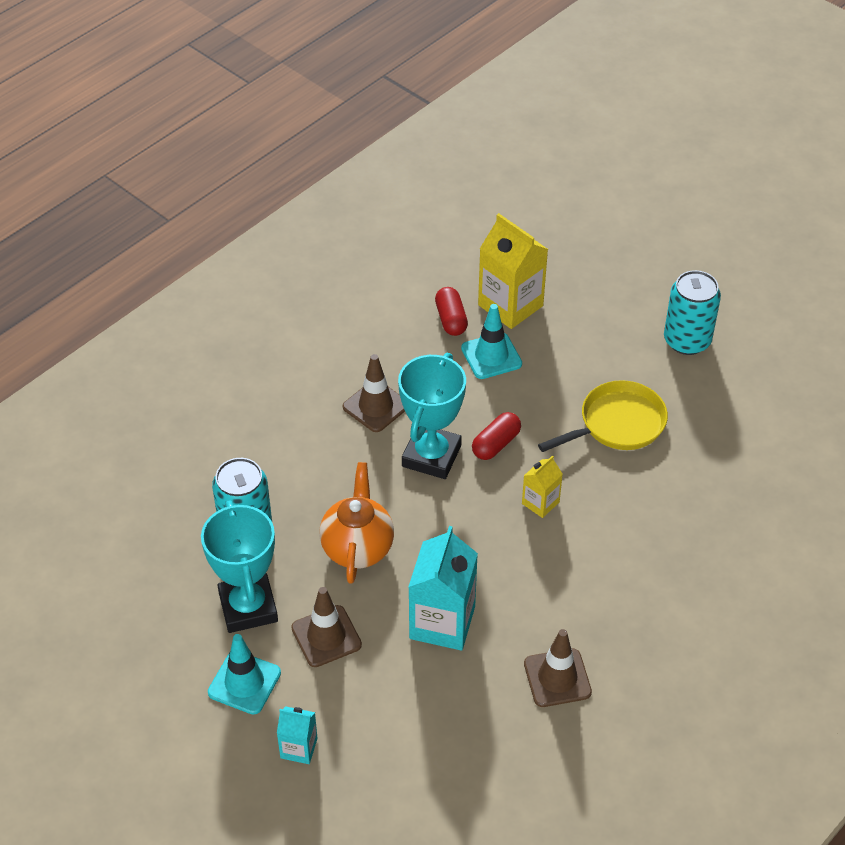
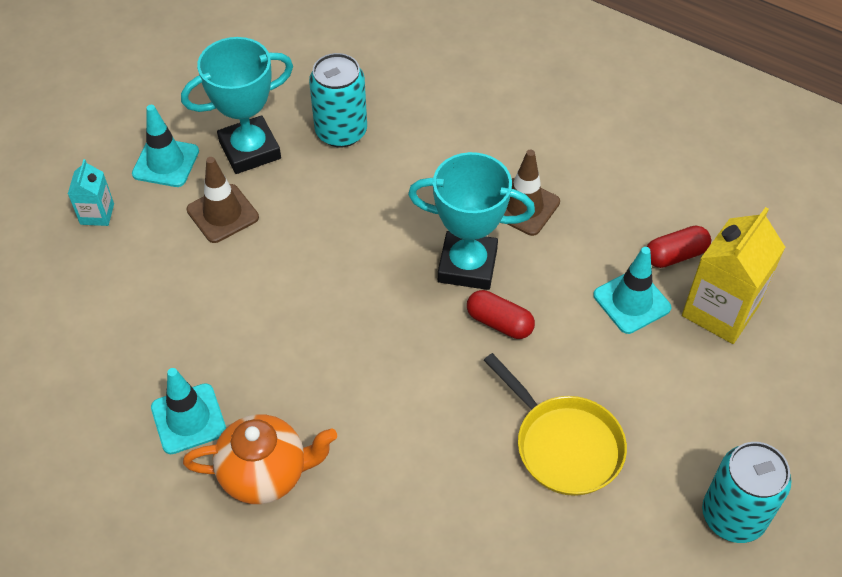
camera: 80 degrees right, 5 degrees up
(357, 547) = (333, 221): orange teapot -> orange teapot (265, 474)
(442, 622) = (249, 305): turquoise carton -> none
(540, 503) = (424, 376): yellow carton -> none
(557, 678) = (188, 419): brown traffic cone -> turquoise traffic cone

